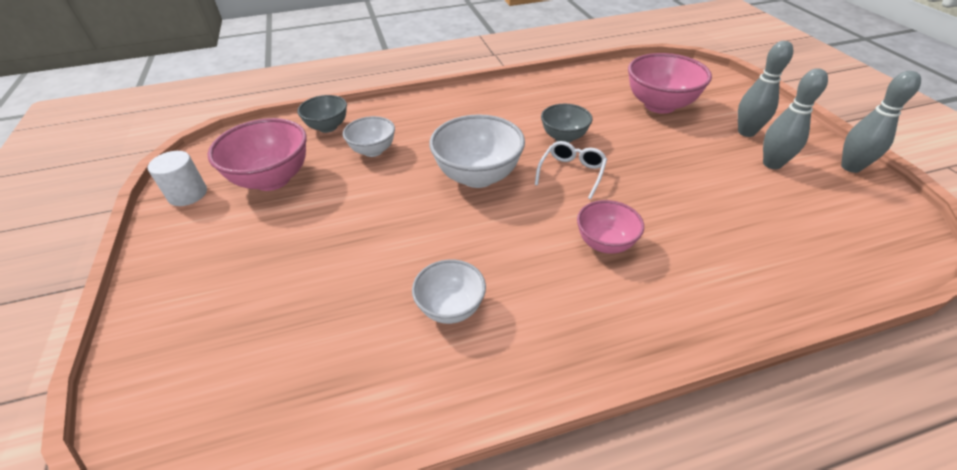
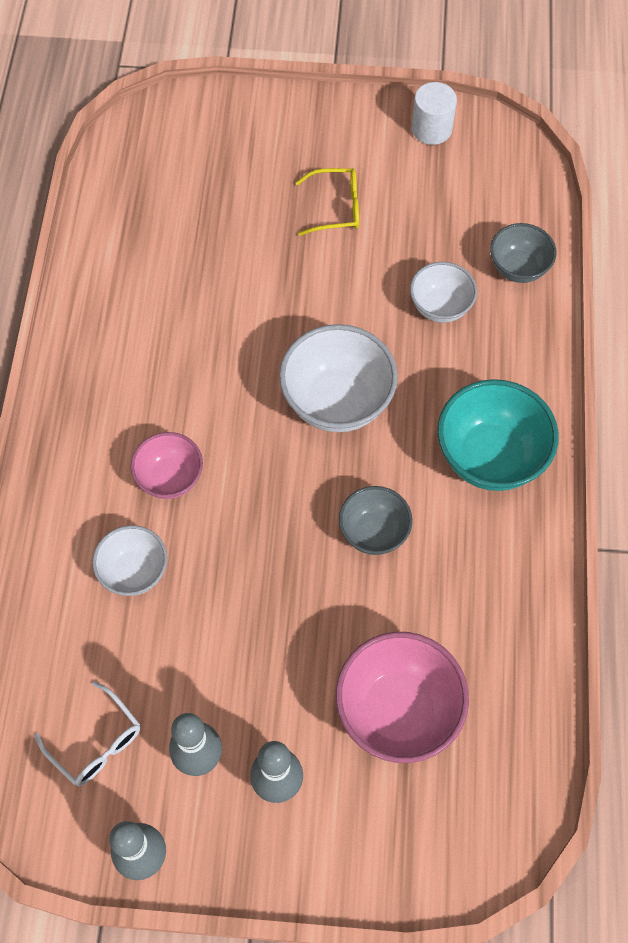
camera: 110 degrees right, 20 degrees up
(272, 179) = (425, 202): pink bowl -> none
(286, 226) = (336, 208): none -> yellow glasses
(451, 308) = (162, 317): white bowl -> white bowl (134, 572)
(480, 109) = (490, 457): none -> turquoise bowl
(571, 173) = (296, 504): white glasses -> white glasses (96, 742)

